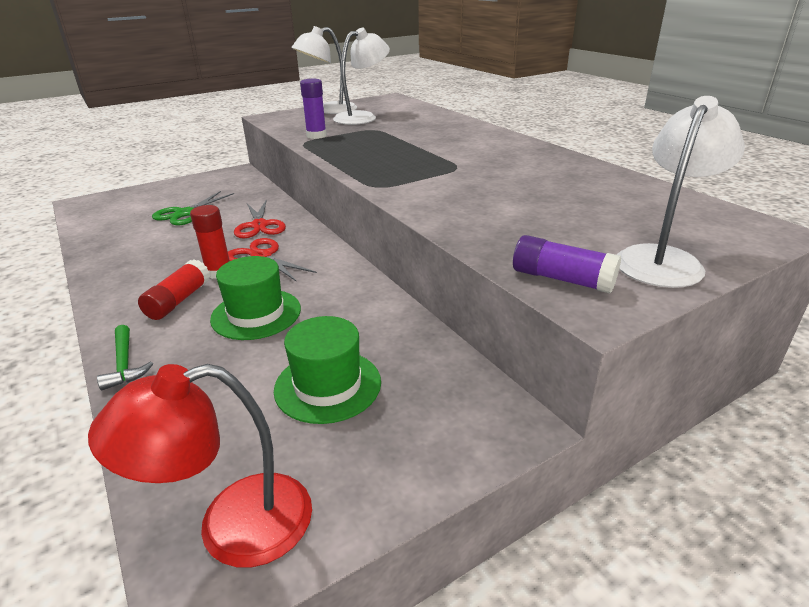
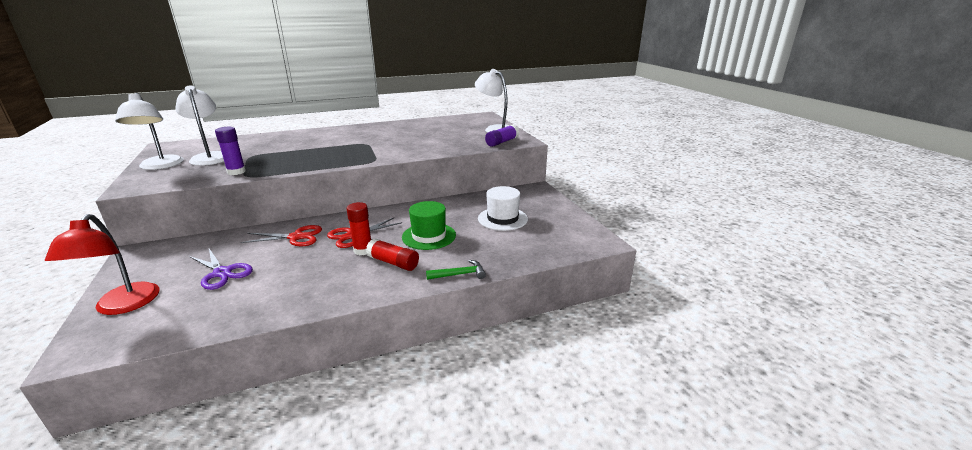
camera: 80 degrees left, 5 degrees down
(185, 213) = (222, 273): green scissors -> purple scissors
(232, 526) = (578, 238): red lamp -> red lamp (122, 306)
(328, 385) = (502, 219): green hat -> white hat

